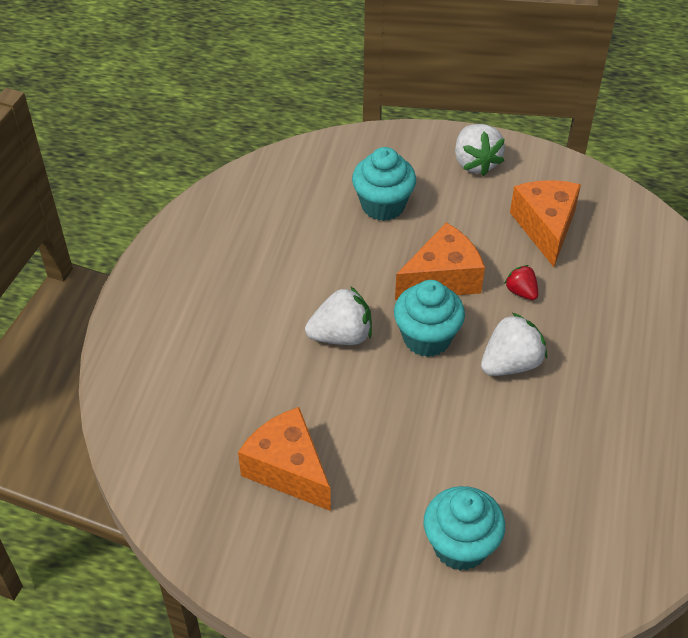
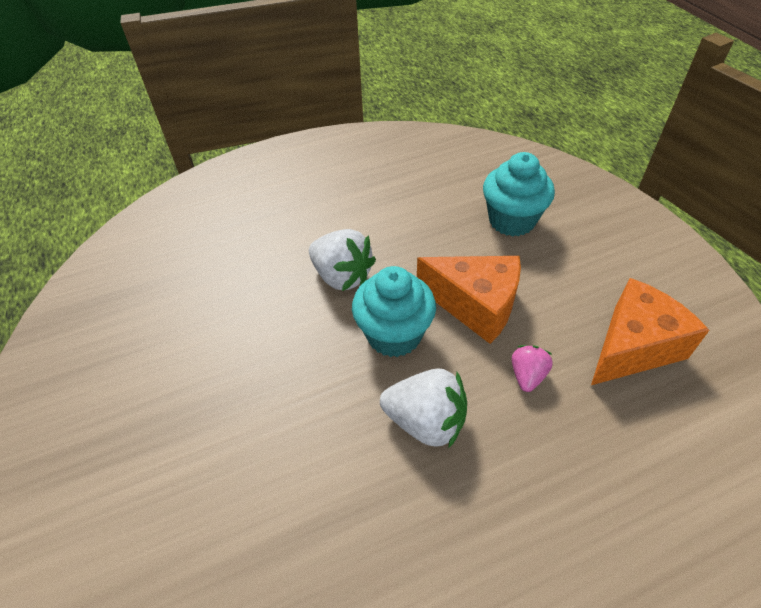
camera: 55 degrees right, 0 degrees up
(288, 469) = (169, 325): orange cheese -> none
(460, 546) = (153, 515): turquoise cupcake -> none
(475, 163) = (639, 249): white strawberry -> none
(521, 292) = (527, 375): red strawberry -> pink strawberry

